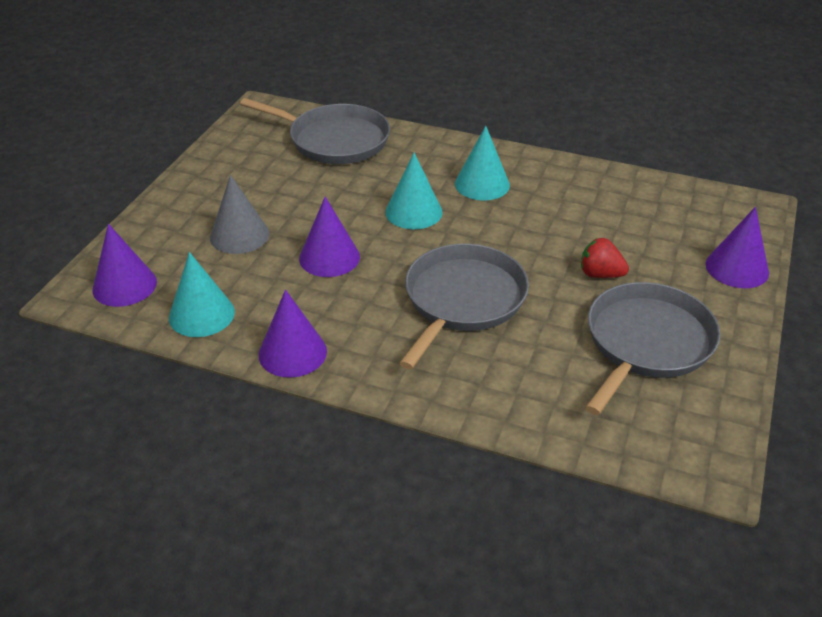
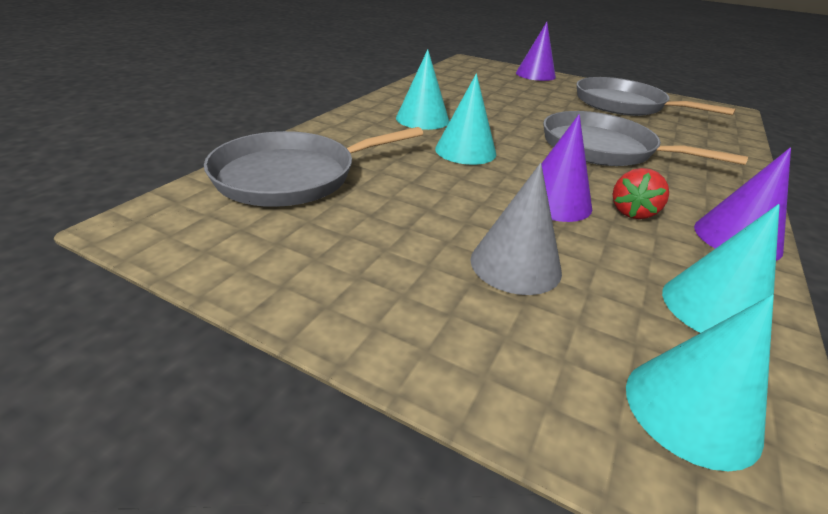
camera: 85 degrees left, 5 degrees down
(124, 285) = (691, 410): purple cone -> turquoise cone
(334, 140) = (292, 176): grey pan -> grey pan turned 150 degrees counterclockwise
(600, 274) = (551, 103): red strawberry -> red strawberry (632, 212)

